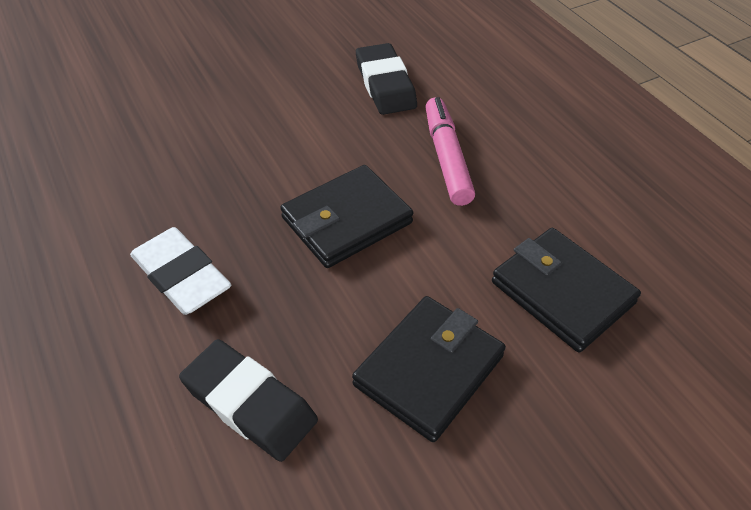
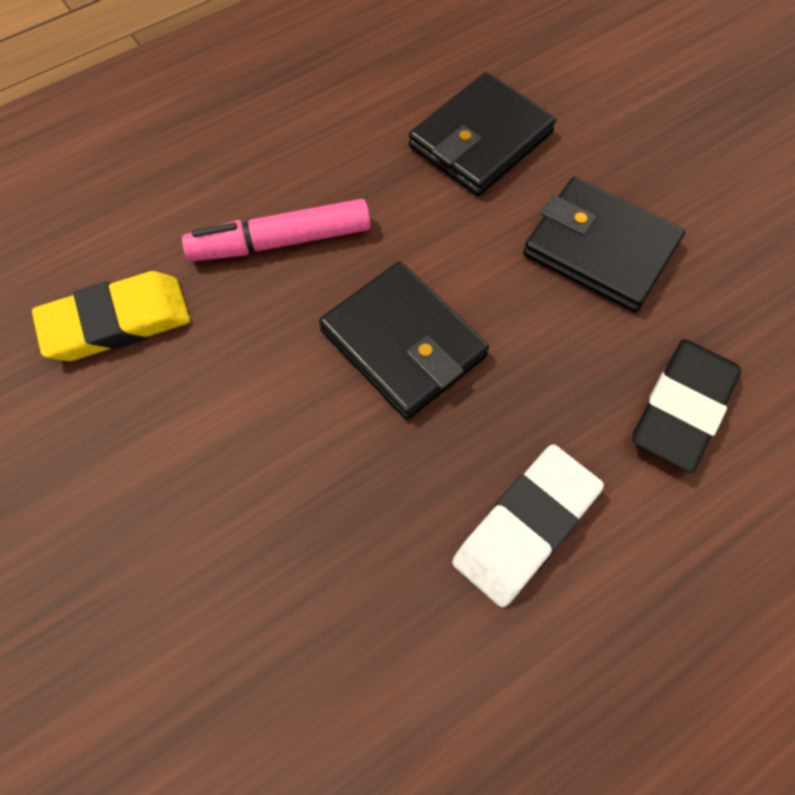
camera: 95 degrees left, 15 degrees up
(385, 84) = (116, 322): black eraser -> yellow eraser

